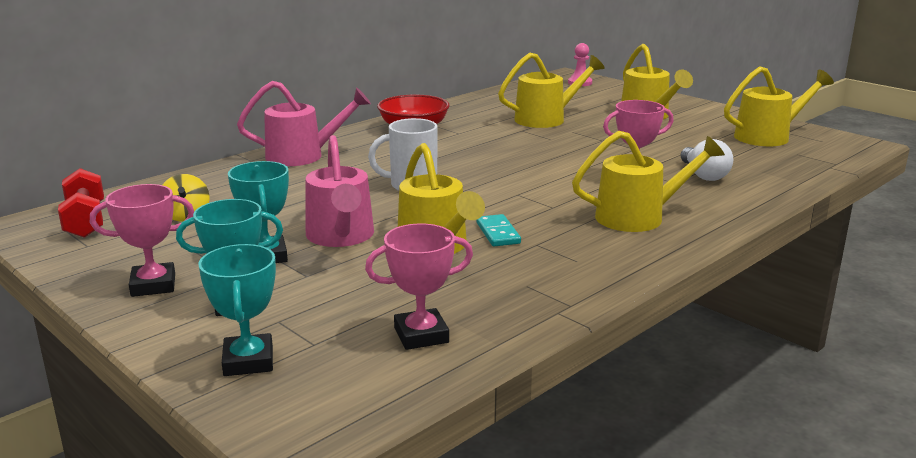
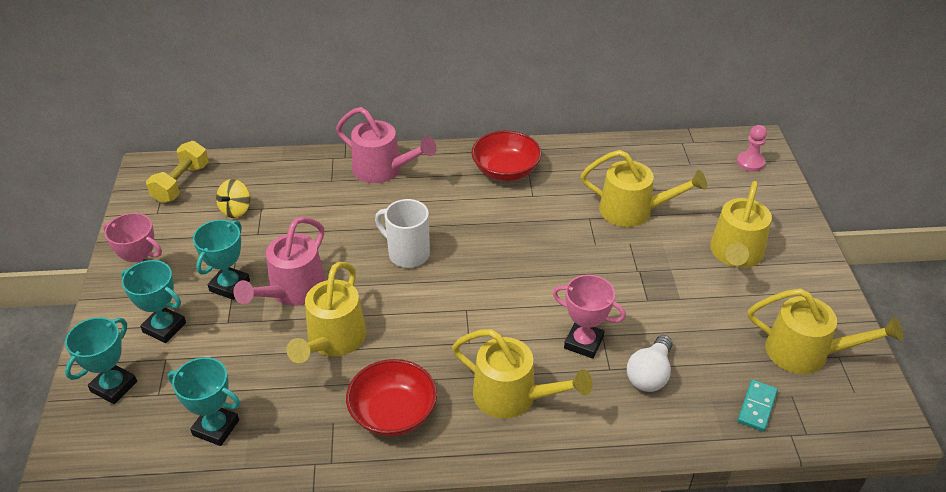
camera: 40 degrees right, 20 degrees up
(85, 221) = (181, 183): red dumbbell -> yellow dumbbell
(421, 335) = (216, 428): pink trophy -> turquoise trophy
(498, 233) = (390, 351): turquoise domino -> turquoise domino (757, 407)
(567, 260) = (393, 413): none -> red bowl

